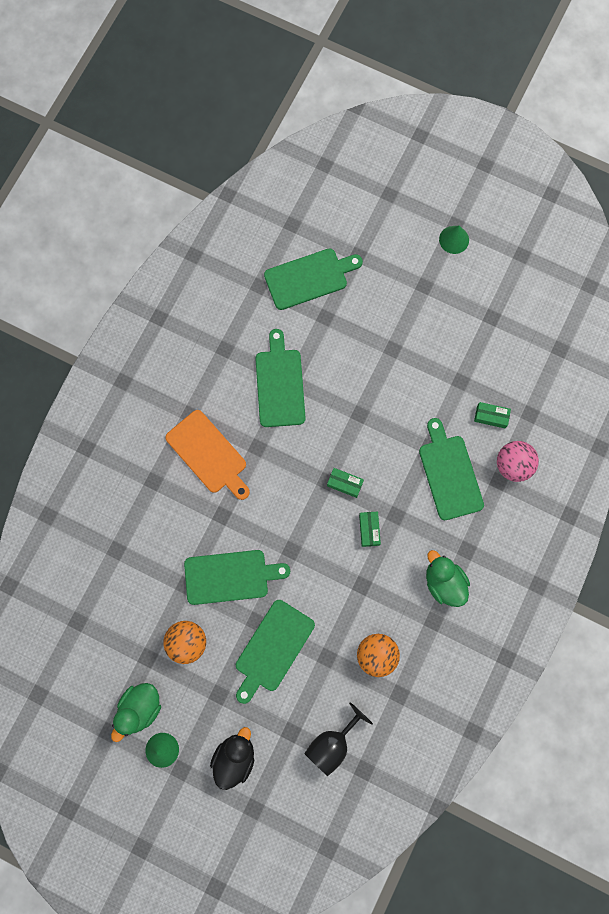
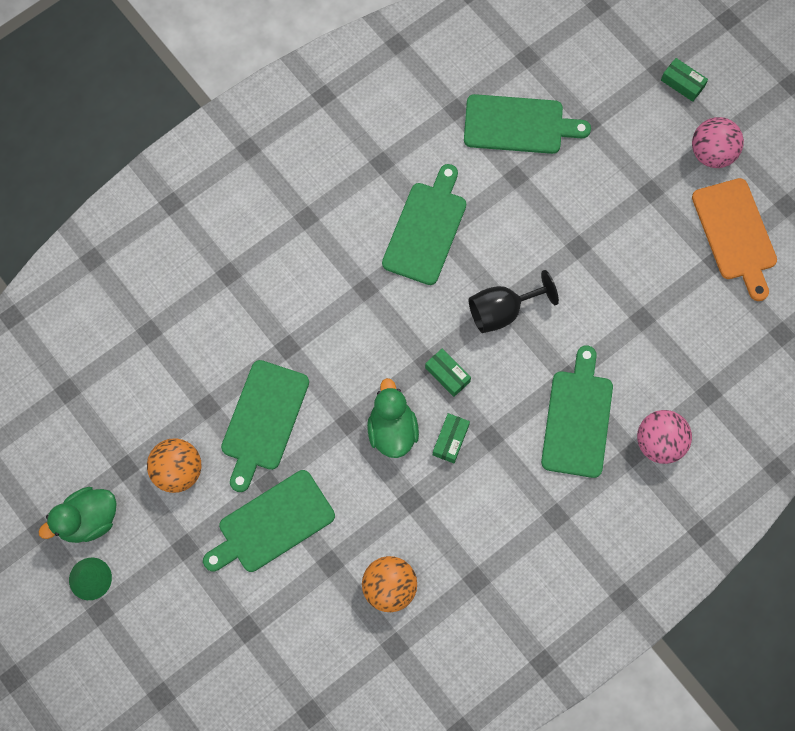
camera: 25 degrees right, 5 degrees down
(208, 454) = (305, 272): orange cutting board -> orange cutting board (735, 234)
(230, 576) = (263, 420): green cutting board -> green cutting board turned 90 degrees clockwise
(234, 757) = (168, 627): black duck -> none
(332, 743) = (288, 665): black goblet -> black goblet (502, 311)
(444, 582) = (510, 541): green duck -> green duck (392, 430)
(454, 239) = (712, 153): green cone -> pink ball
(491, 416) = (659, 375): green box -> green box (682, 83)

